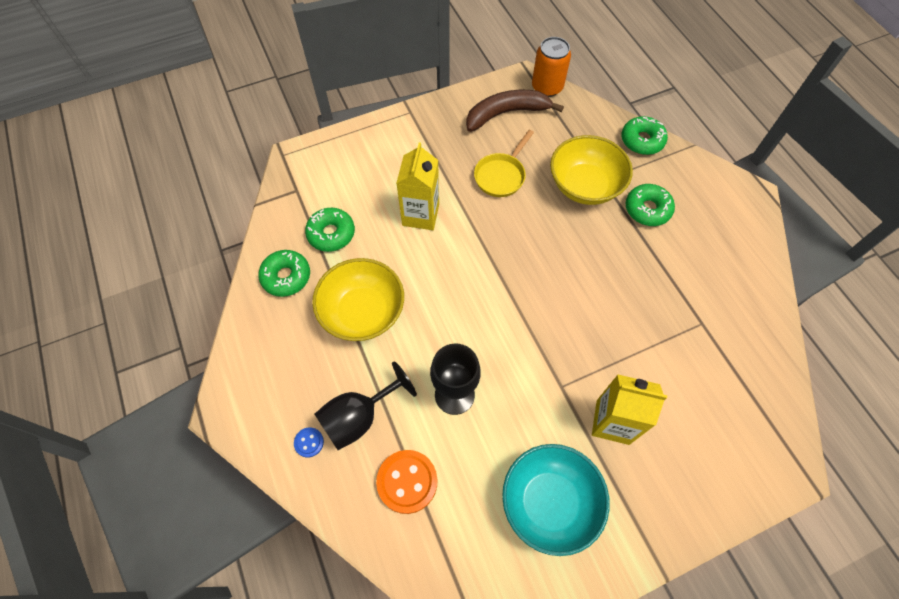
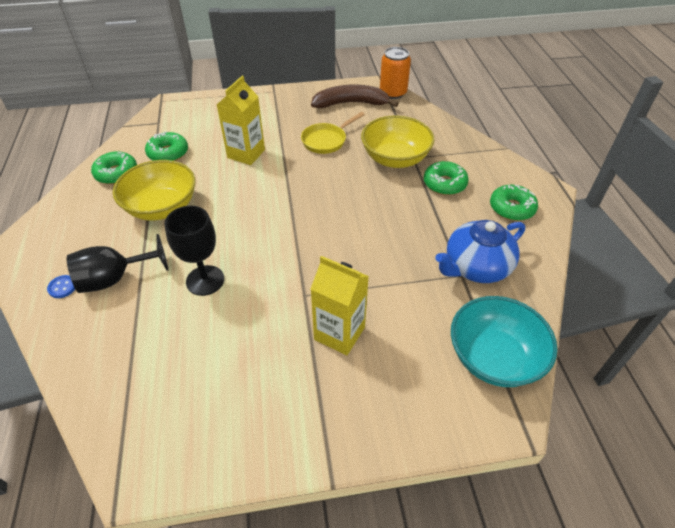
camera: 15 degrees right, 15 degrees down
(407, 482) = (126, 336): orange button -> none
(549, 502) = (246, 384): turquoise bowl -> turquoise bowl (494, 357)
(642, 140) = (460, 138): green donut -> green donut (511, 208)
(712, 310) = (476, 267): none -> blue teapot

